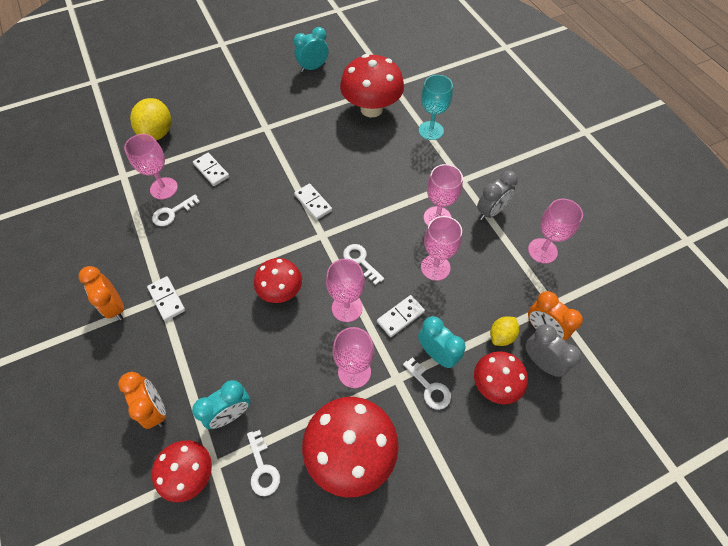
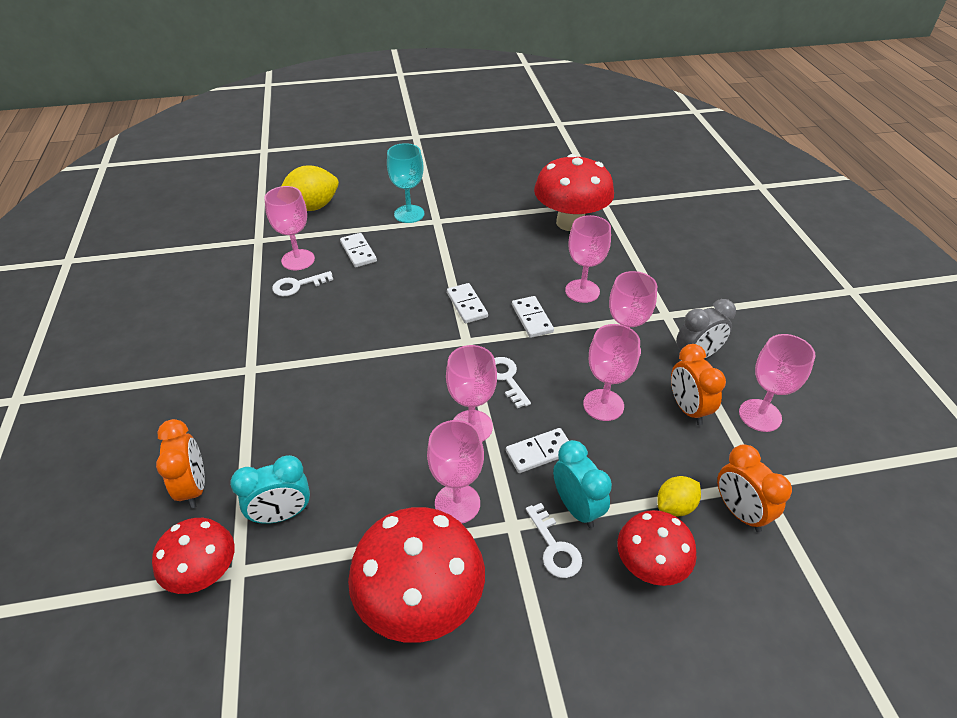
camera: 15 degrees right, 15 degrees down
(115, 306) = (195, 367): orange clock -> orange clock (687, 409)
(157, 133) = (312, 207): yellow lemon -> yellow lemon turned 45 degrees clockwise
(167, 299) = (256, 371): white domino -> white domino (532, 318)
(262, 468) = (297, 591): white key -> none
(281, 291) = (394, 391): red mushroom -> none
(313, 68) = (512, 173): turquoise clock -> none
(396, 172) = (582, 291): none -> pink goblet
(431, 130) = (639, 256): turquoise goblet -> turquoise goblet (409, 214)
(541, 362) = (727, 553): grey clock -> none

